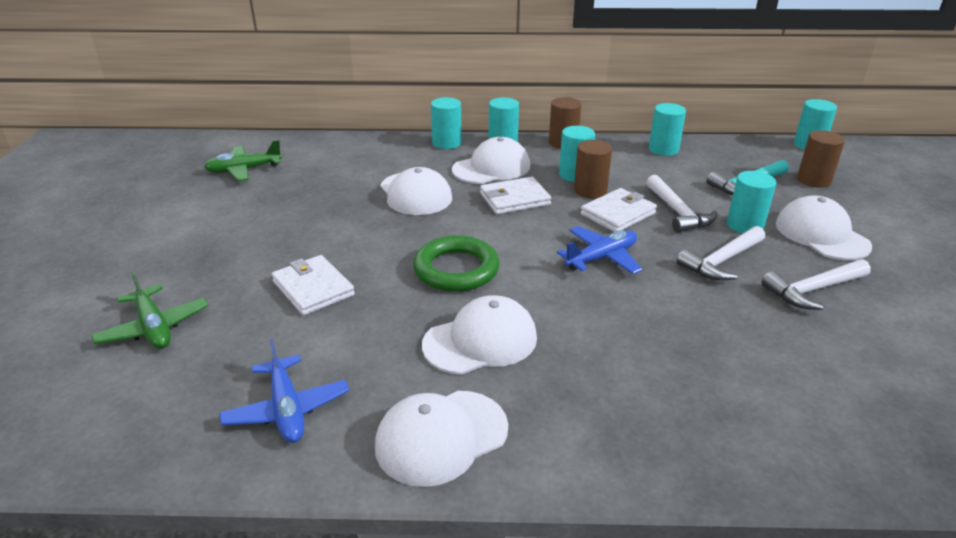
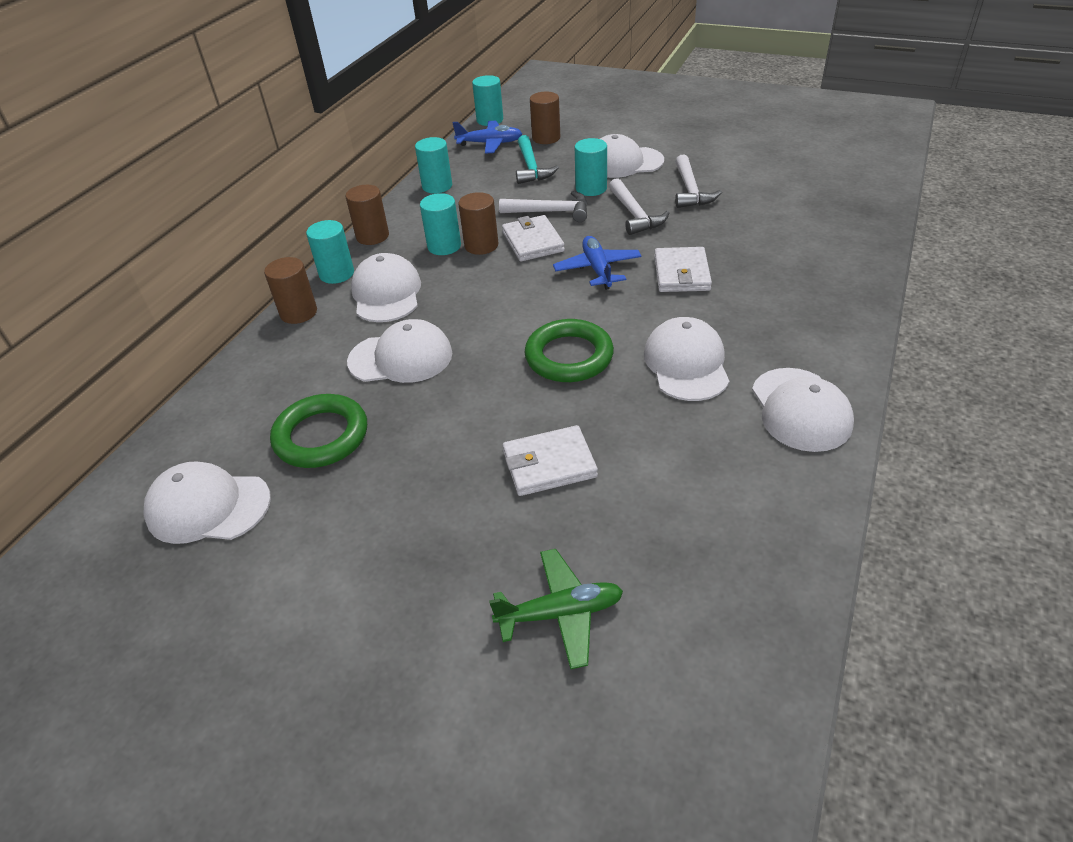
camera: 65 degrees left, 10 degrees up
(244, 170) = (208, 507): green plane -> white cap
(287, 409) = (740, 503): blue plane -> blue plane (490, 143)
(317, 187) = (321, 436): none -> green ring
(447, 143) = (298, 313): turquoise cylinder -> brown cylinder
(514, 199) = (464, 293): white wallet -> white wallet (681, 273)

